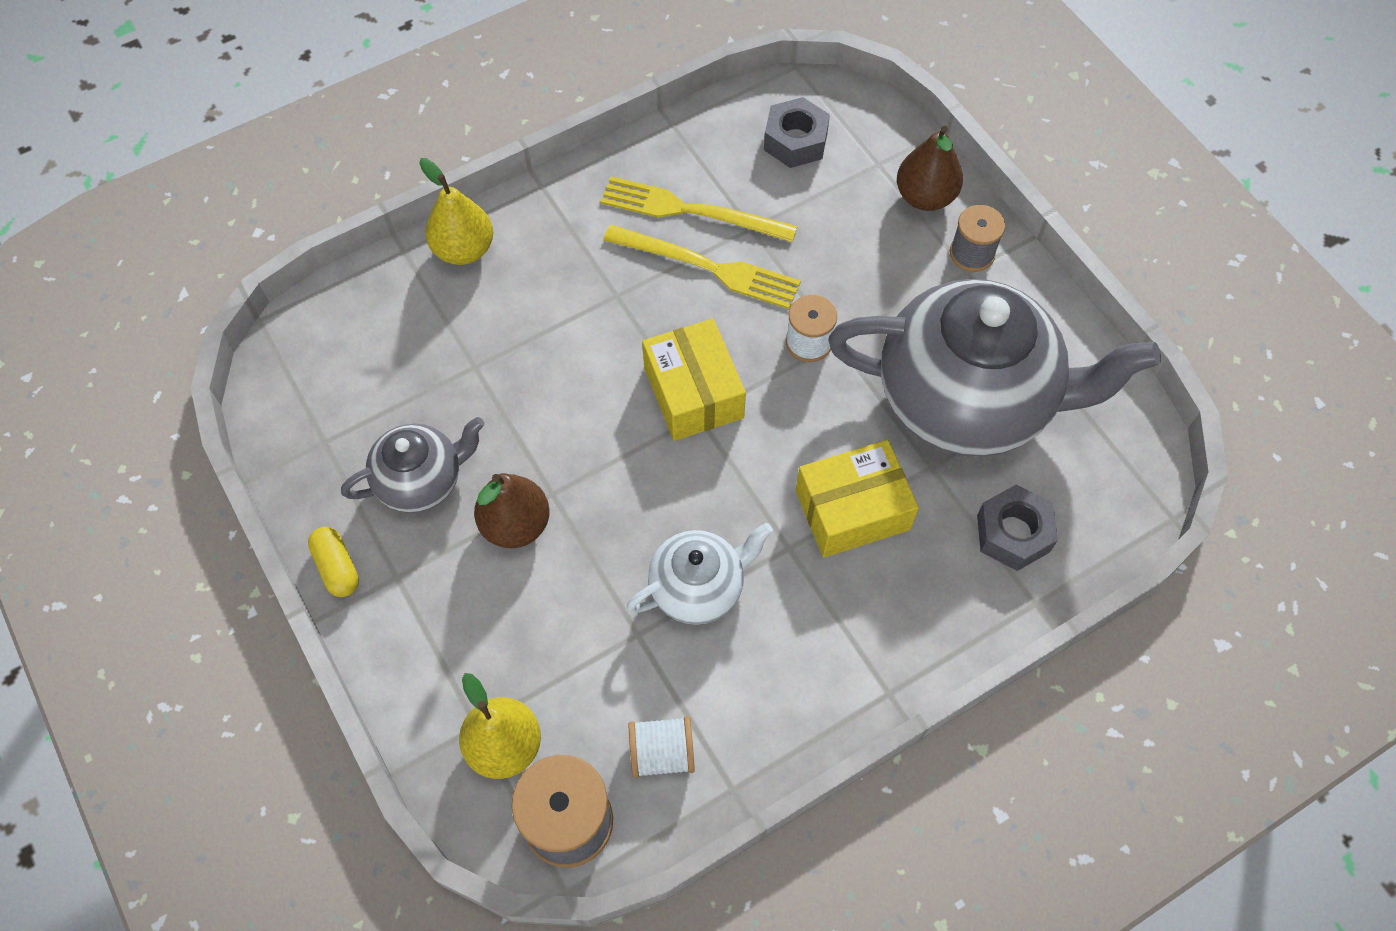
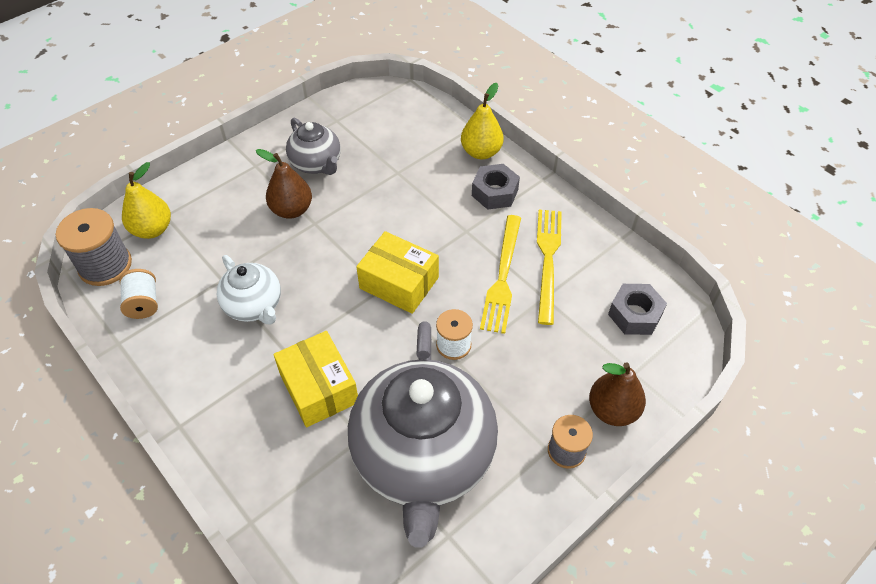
camera: 80 degrees right, 10 degrees down
(337, 567) = (259, 141): yellow capsule -> none
(693, 392) = (399, 283): yellow box -> yellow box turned 60 degrees clockwise
(1013, 533) = (309, 501): grey nut -> grey nut (494, 192)

